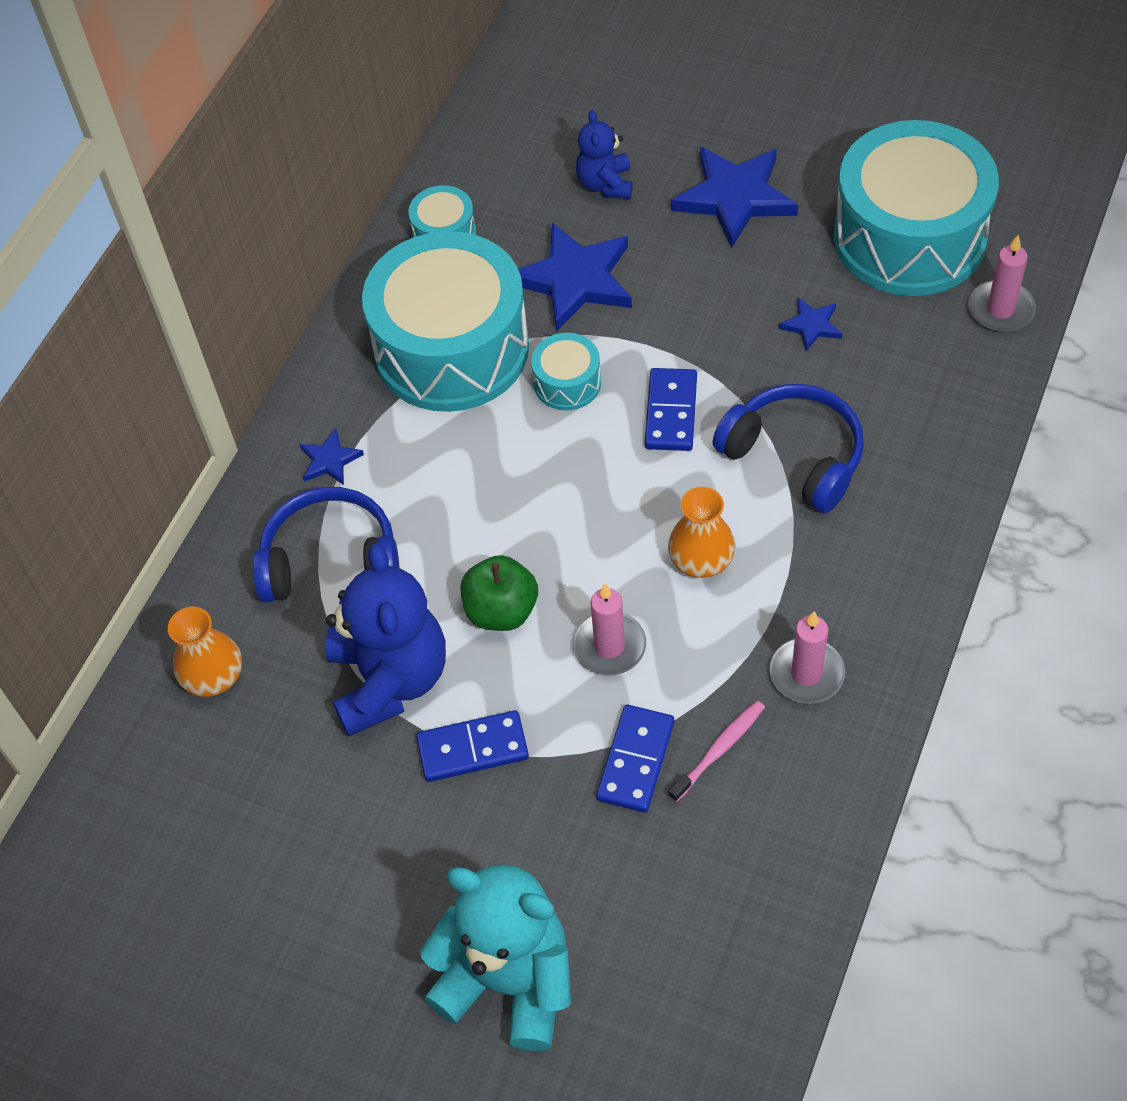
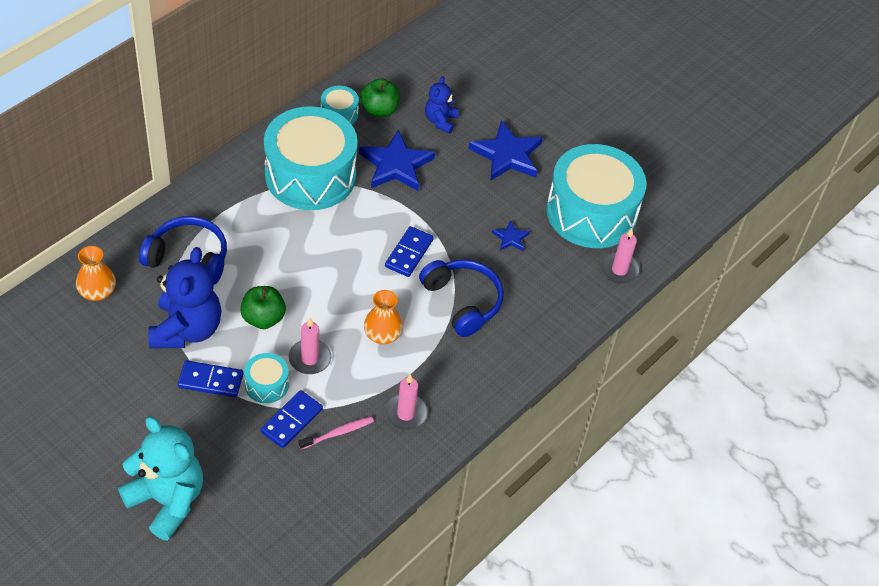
camera: 10 degrees right, 5 degrees down
(330, 460) = (215, 207): blue star -> none
(503, 203) = (379, 110): none -> green apple
(567, 383) = (362, 216): turquoise drum -> turquoise drum (266, 384)

